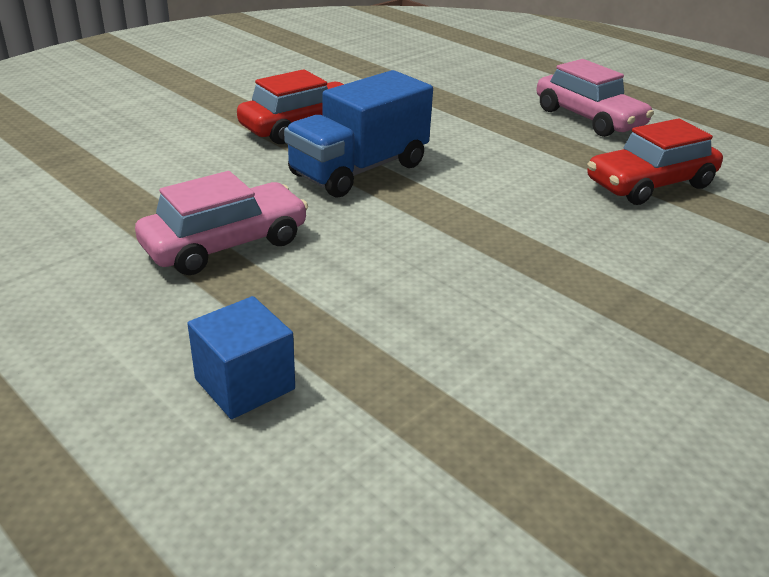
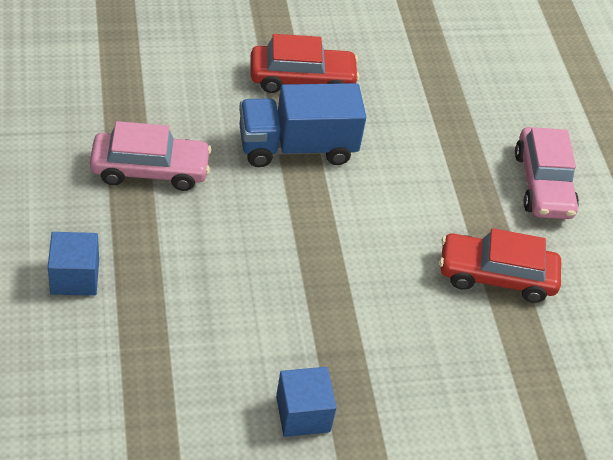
camera: 30 degrees right, 15 degrees up
(672, 375) = (303, 414): none -> blue cube

